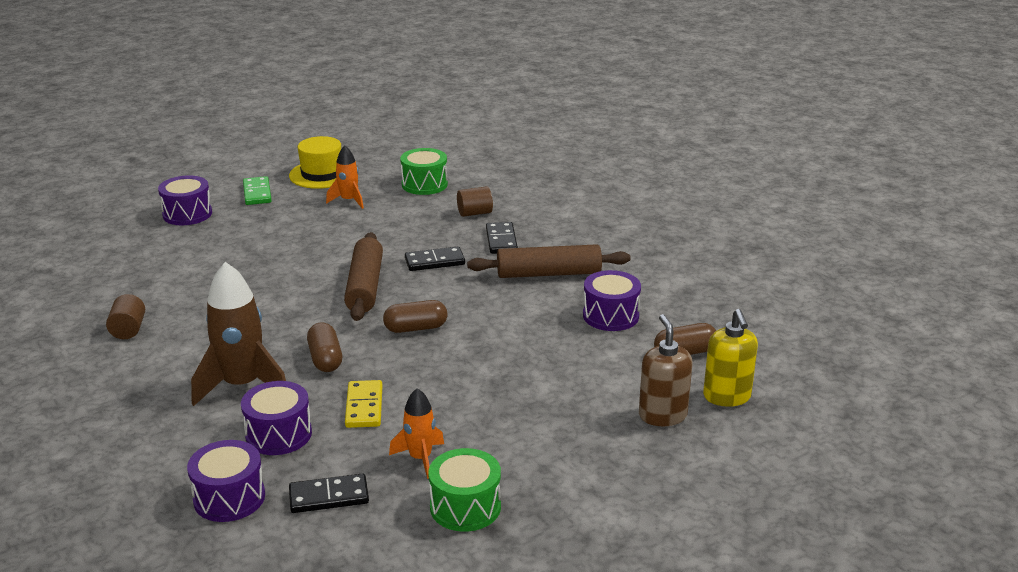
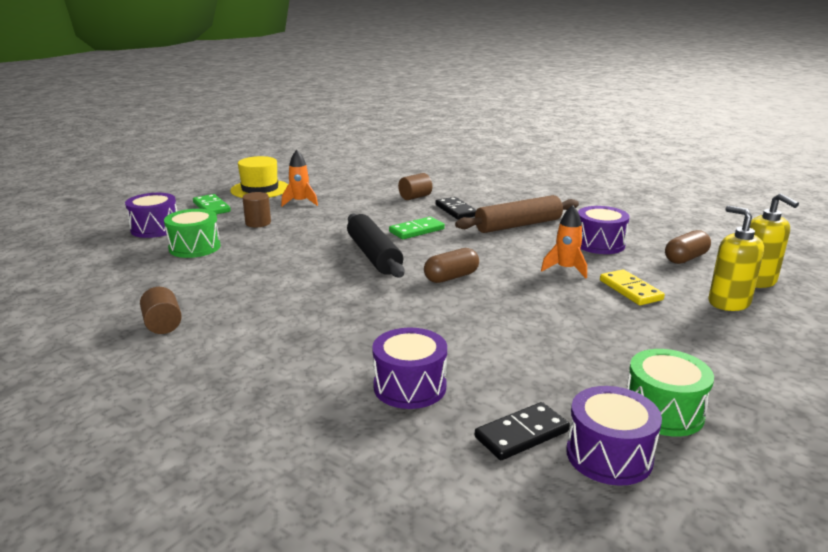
camera: 20 degrees left, 5 degrees down
(229, 498) = (415, 462): purple drum -> purple drum (609, 455)
(242, 385) = (330, 351): brown rocket -> none
(287, 223) = (258, 223): none -> brown cylinder
(325, 359) = (392, 314): brown capsule -> none
(364, 407) = (470, 345): yellow domino -> yellow domino (630, 290)
(365, 286) = (374, 255): brown rolling pin -> black rolling pin
(420, 458) = (572, 378): orange rocket -> orange rocket (566, 269)
(424, 184) = (354, 185): green drum -> green drum (194, 247)
(434, 261) = (416, 230): black domino -> green domino
(662, 415) = (728, 303): brown soap dispenser -> yellow soap dispenser

